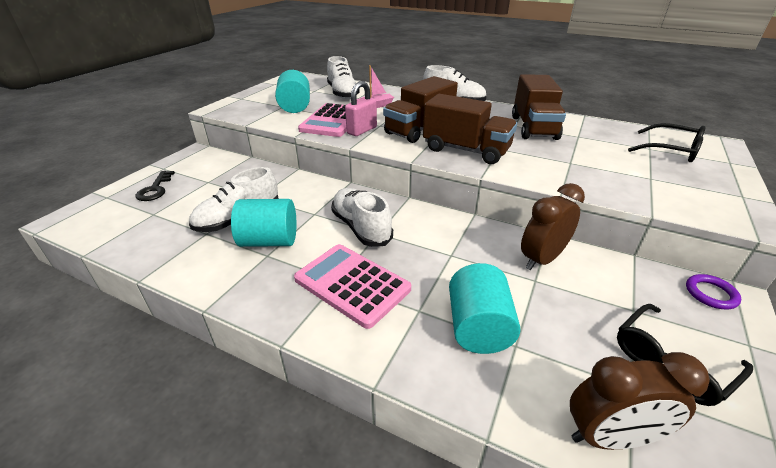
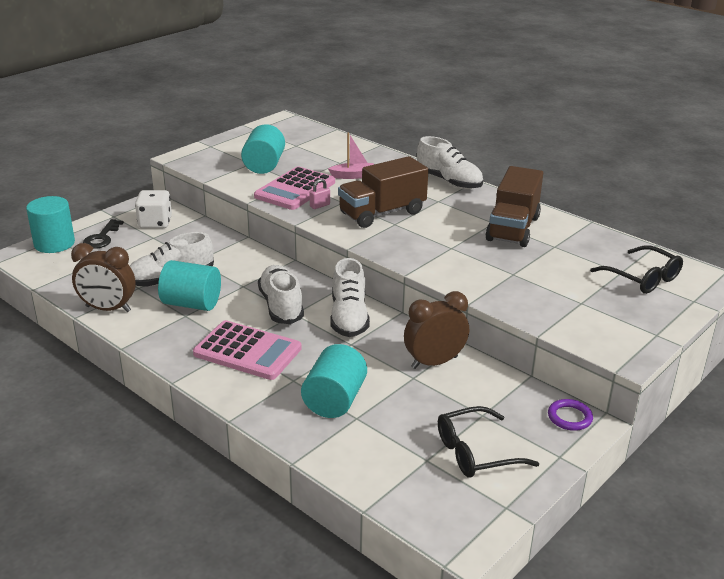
camera: 15 degrees right, 5 degrees down
(104, 202) = (54, 243): none -> turquoise cylinder
(206, 169) = (155, 223): none -> white dice
(342, 93) = (326, 153): white shoe -> white shoe (349, 317)
(352, 284) = (247, 351): pink calculator -> pink calculator turned 150 degrees clockwise
(362, 130) = (320, 206): pink padlock -> pink padlock, size x0.56
(466, 150) = (413, 244): brown truck -> none
(610, 437) = (381, 480): brown clock -> brown clock (108, 309)

